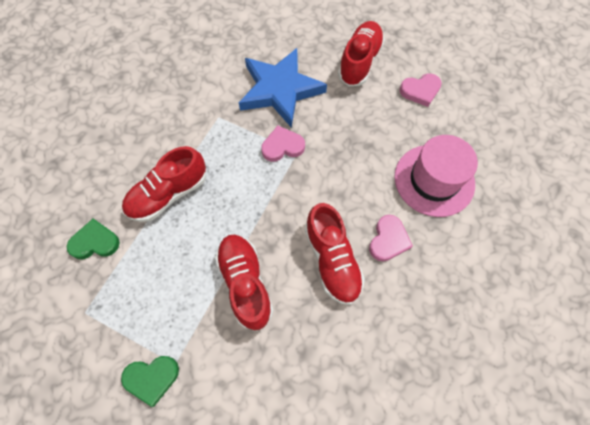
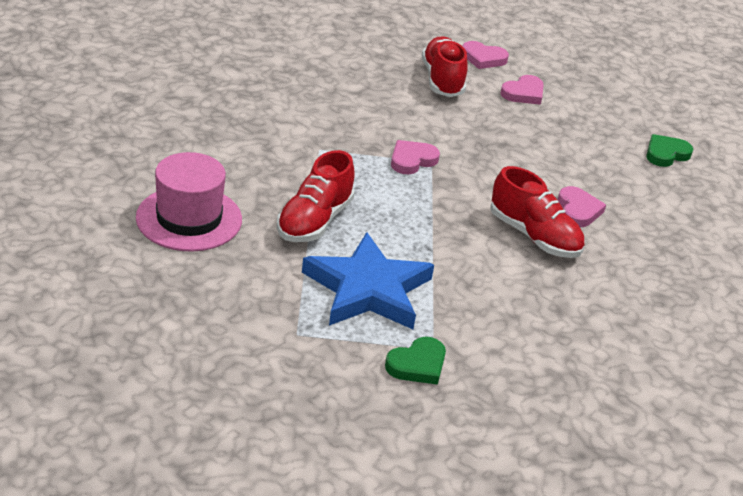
camera: 30 degrees left, 30 degrees down
(95, 242) = (260, 276): green heart -> green heart (666, 154)
(245, 283) = (458, 272): red shoe -> none
(280, 90) = (372, 116): blue star -> blue star (368, 289)
(408, 44) = (483, 58): none -> pink heart
(434, 180) = (588, 158): pink hat -> pink hat (189, 219)

